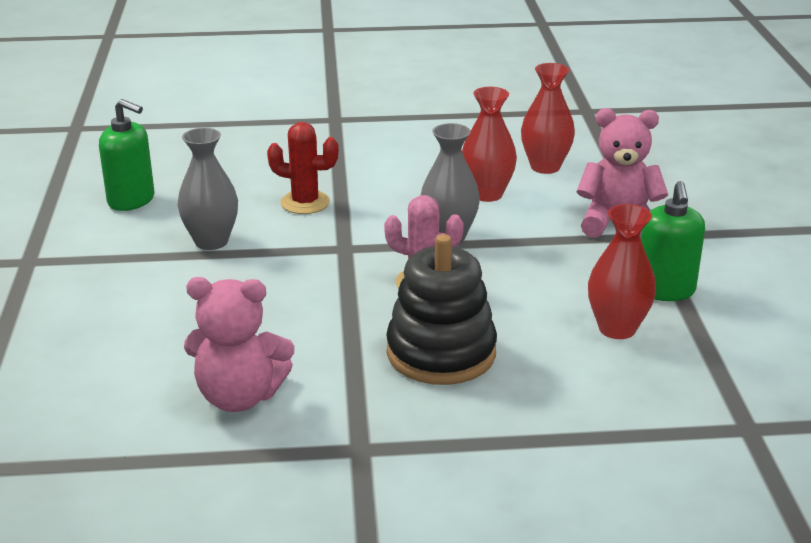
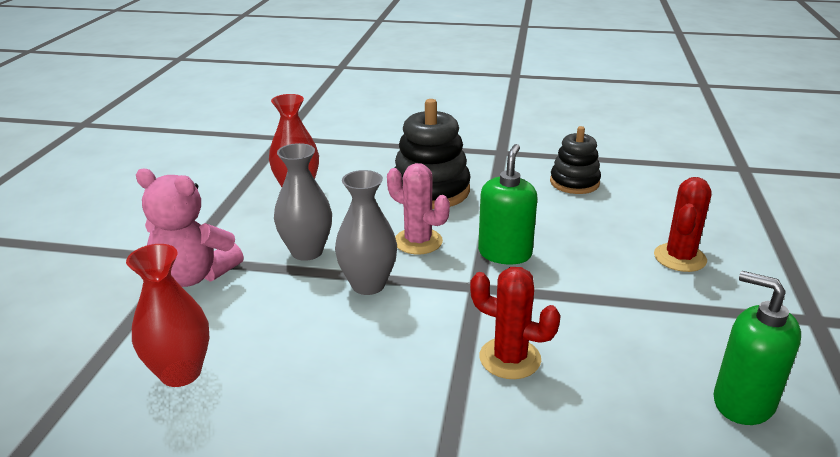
camera: 165 degrees left, 0 degrees up
(130, 302) = (680, 258): none -> red cactus
(211, 241) = (618, 315): grey vase -> grey vase (307, 251)
(239, 397) = (574, 182): pink teddy bear -> black stacking toy
(487, 194) = (289, 336): red vase -> none
(665, 290) = (232, 210): green soap dispenser -> green soap dispenser (505, 253)

